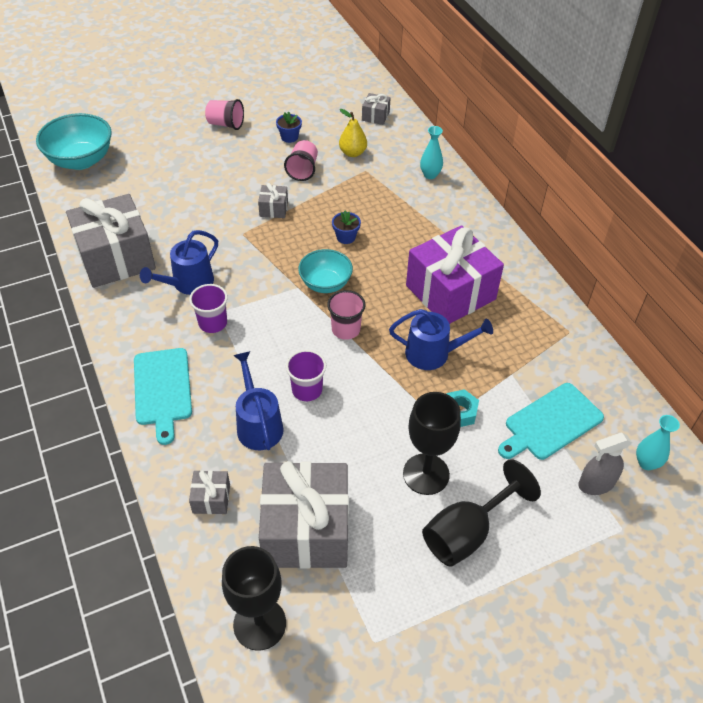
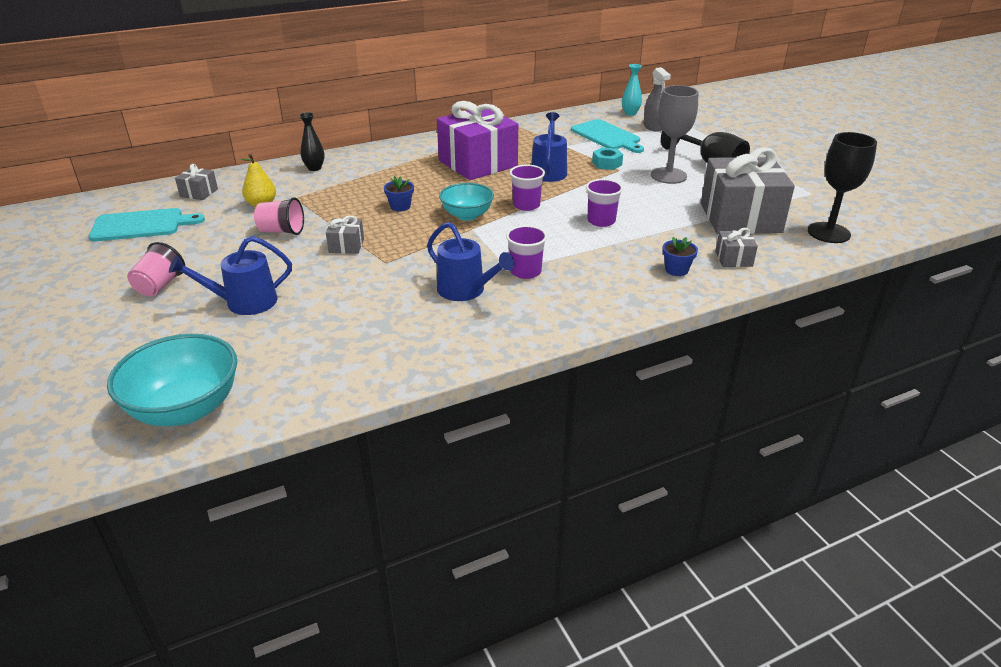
camera: 90 degrees left, 15 degrees down
(116, 258) = (419, 347): grey gift -> none
(162, 390) = (622, 293): turquoise cutting board -> turquoise cutting board (141, 225)
(258, 424) = (647, 241): blue watering can -> blue watering can (244, 302)
(289, 137) = (213, 241): blue flower pot -> blue flower pot (676, 270)
(346, 329) = (526, 205): pink cup -> purple cup
(426, 474) = (668, 176): black goblet -> grey goblet
(430, 175) = (314, 168): turquoise vase -> black vase

